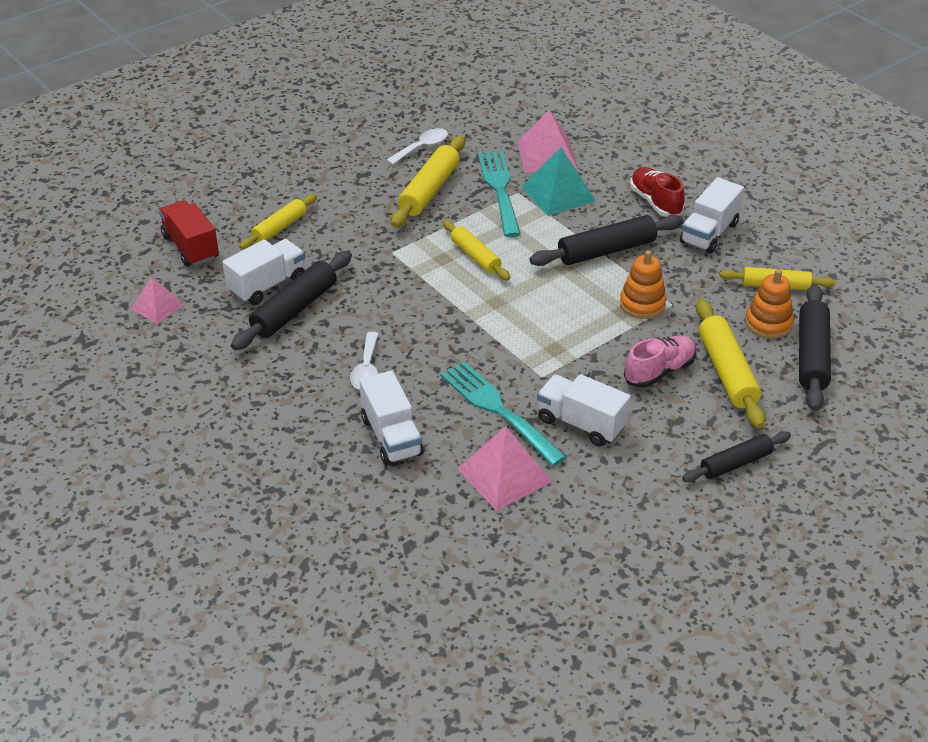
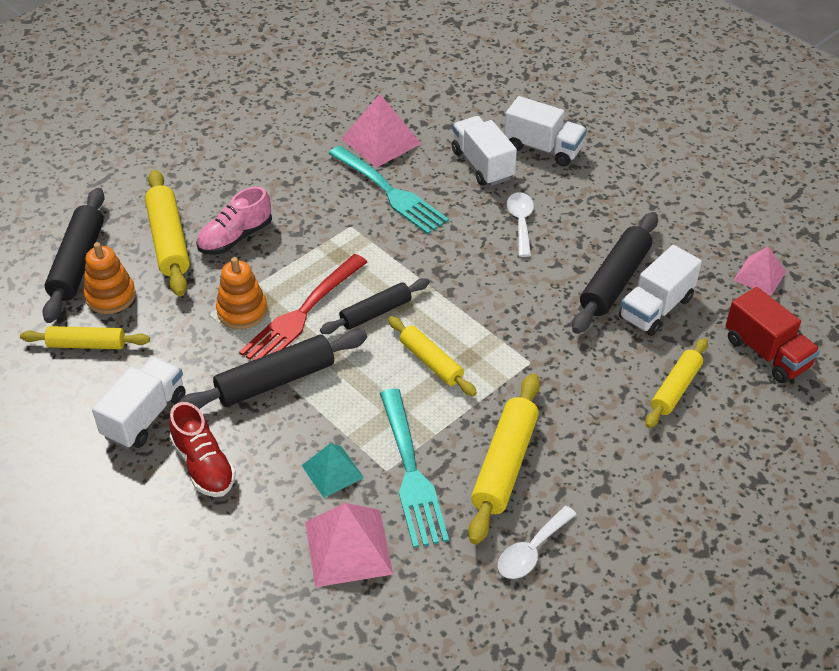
camera: 175 degrees right, 5 degrees up
(558, 193) = (332, 471): turquoise pyramid -> turquoise pyramid, size x0.63
(581, 423) = (314, 185): white truck -> white truck (543, 148)
(587, 299) = (302, 313): none -> red fork
(736, 463) = (182, 160): black rolling pin -> black rolling pin (375, 312)

